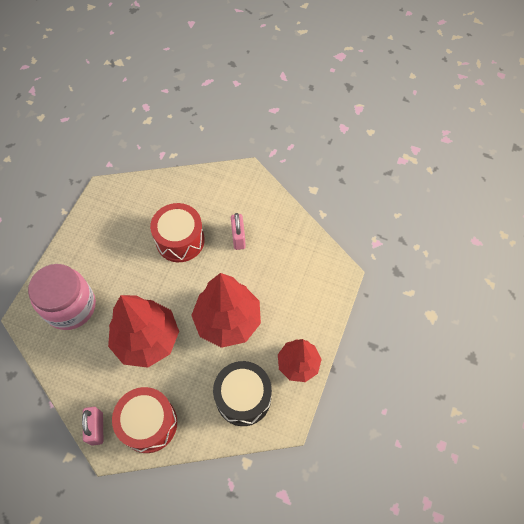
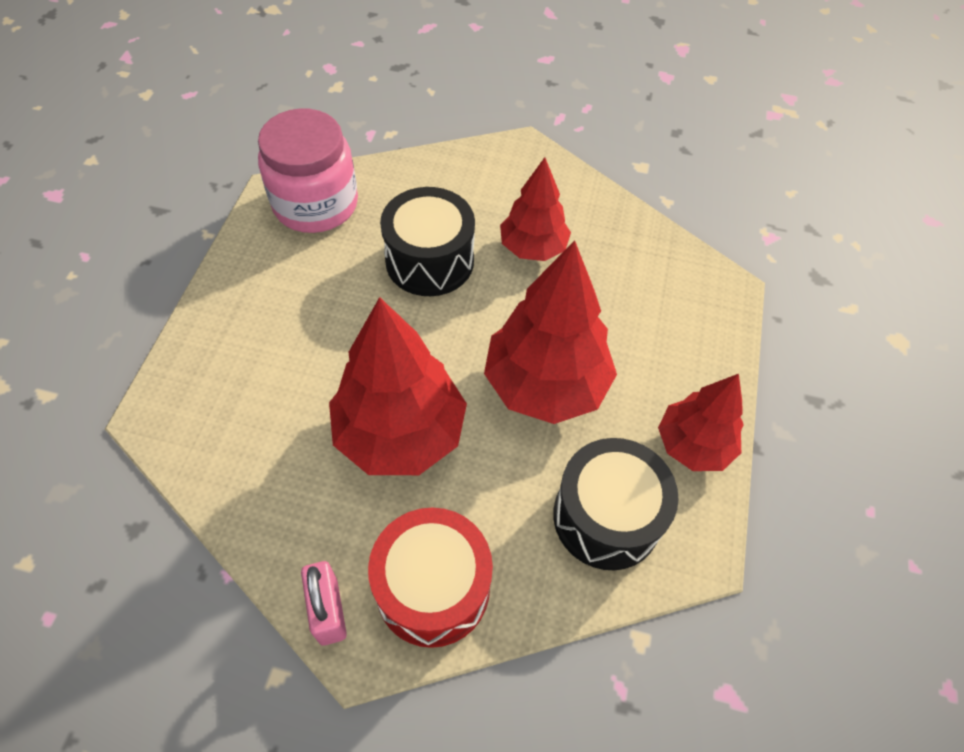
camera: 10 degrees left, 5 degrees down
(70, 306) = (242, 390): pink jar -> pink jar (315, 204)
(180, 240) = (429, 260): red drum -> black drum
(238, 238) = (533, 248): pink padlock -> red tree

